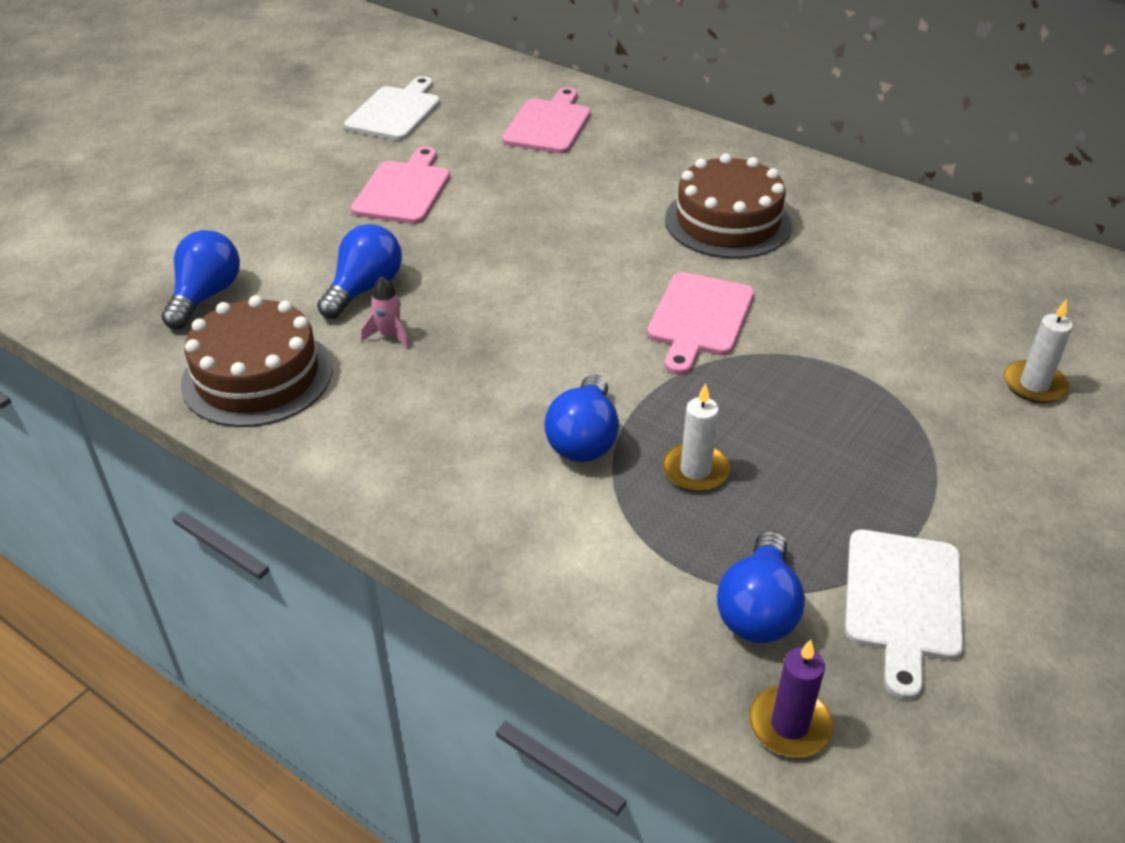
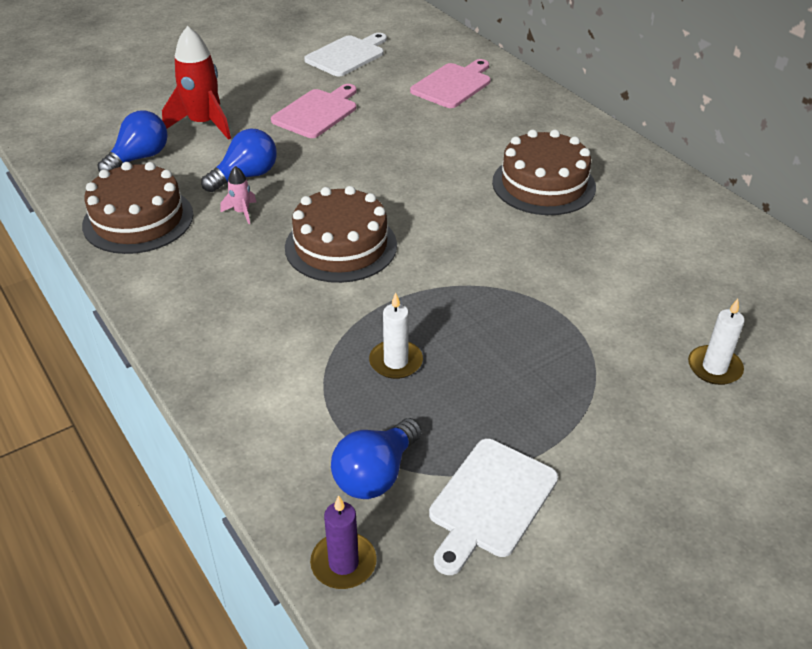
camera: 20 degrees right, 0 degrees up
(264, 234) = (203, 124): none -> red rocket
(540, 348) = (341, 246): none -> brown cake
(584, 439) = (329, 318): blue light bulb -> none
(699, 319) = (472, 252): pink cutting board -> none

